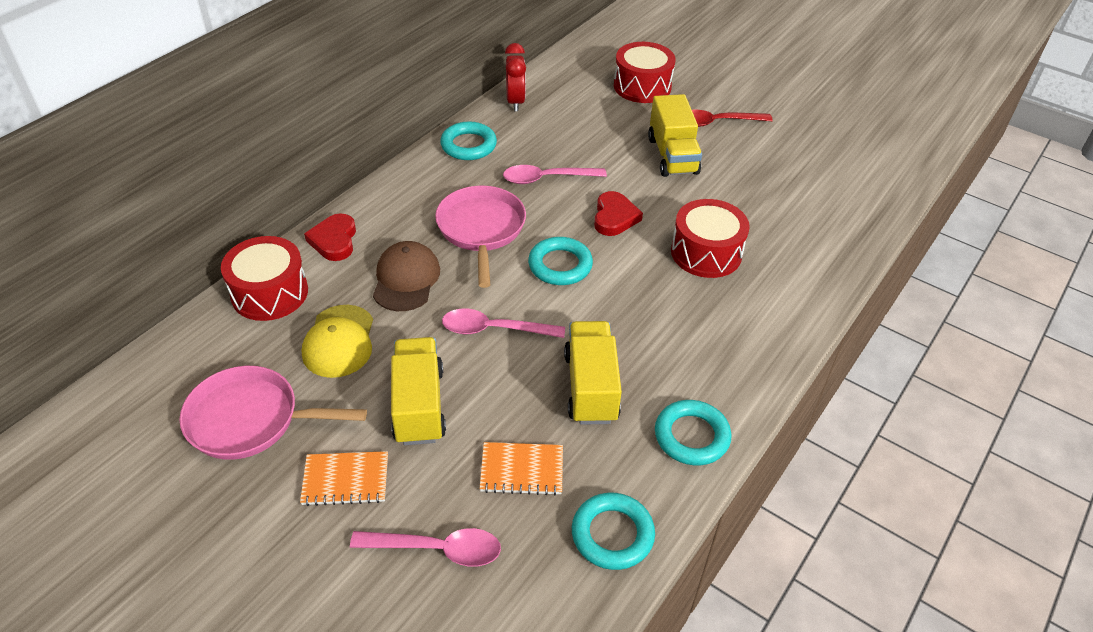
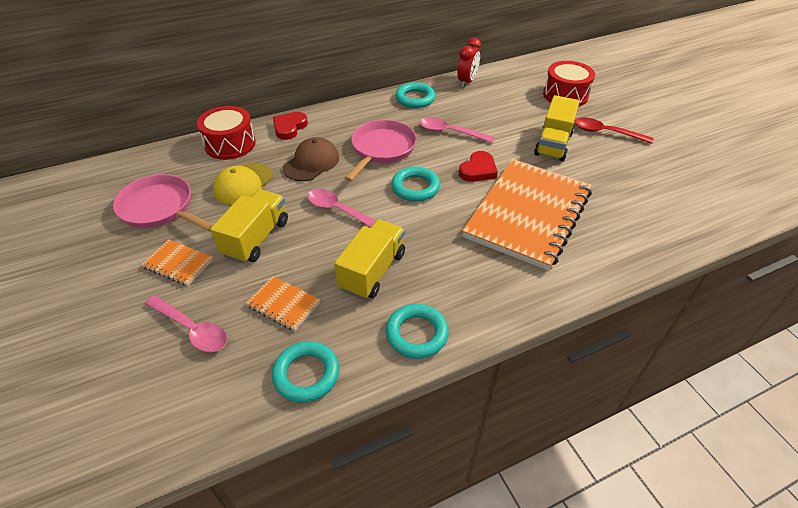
camera: 30 degrees right, 0 degrees up
(706, 253) = (528, 215): red drum -> orange notebook

